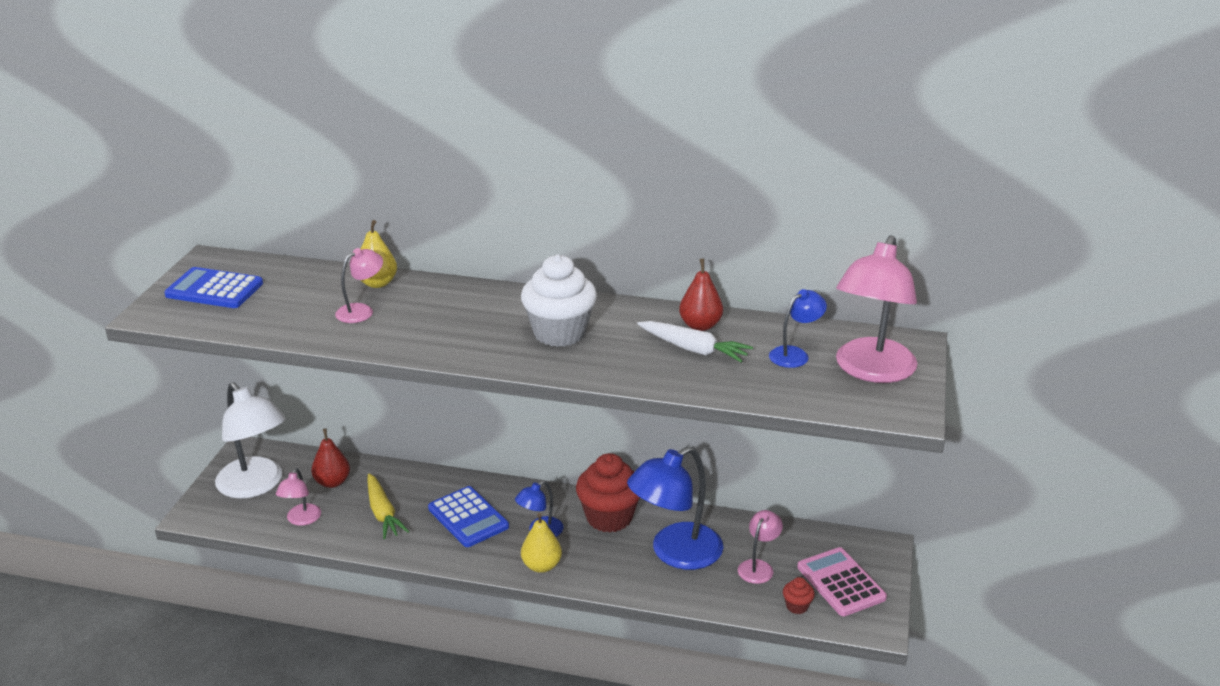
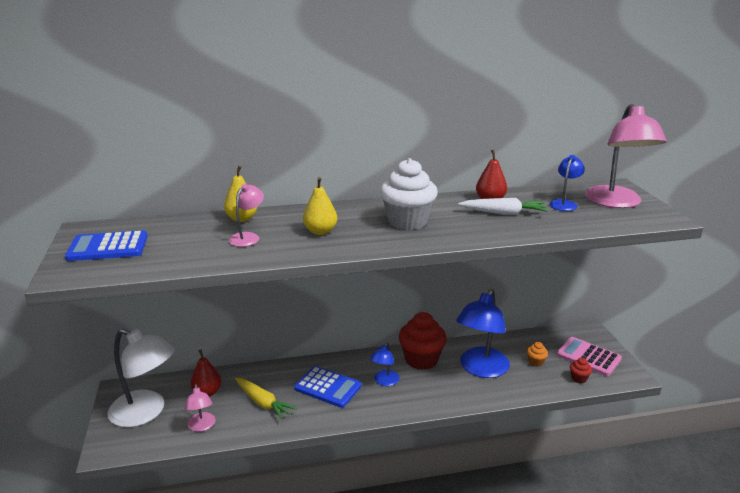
camera: 25 degrees left, 5 degrees down
(541, 566) = (404, 403): yellow pear -> yellow pear (320, 231)
(758, 567) = (535, 362): pink lamp -> orange cupcake

